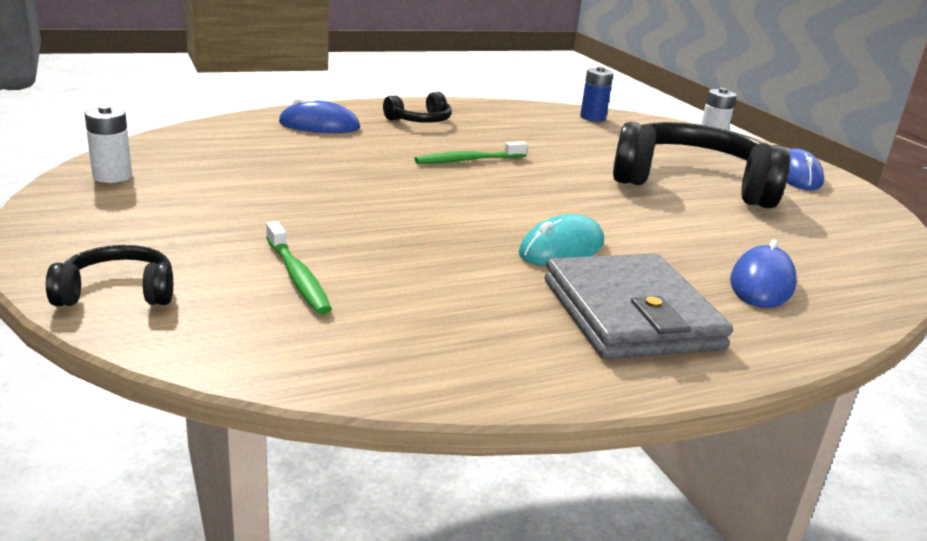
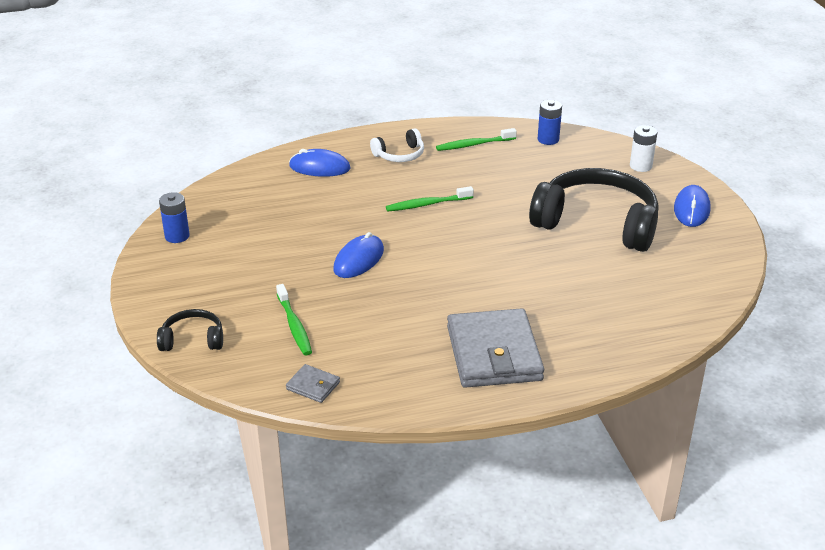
camera: 10 degrees right, 10 degrees up
(112, 176) = (177, 236): white battery -> blue battery
(338, 358) = (313, 386): none -> grey wallet
(420, 120) = (399, 155): black headphones -> white headphones
(508, 117) = (474, 145): none -> green toothbrush
(561, 248) = (469, 297): turquoise mouse -> none
(762, 283) = (596, 326): blue mouse -> blue mouse (358, 260)

